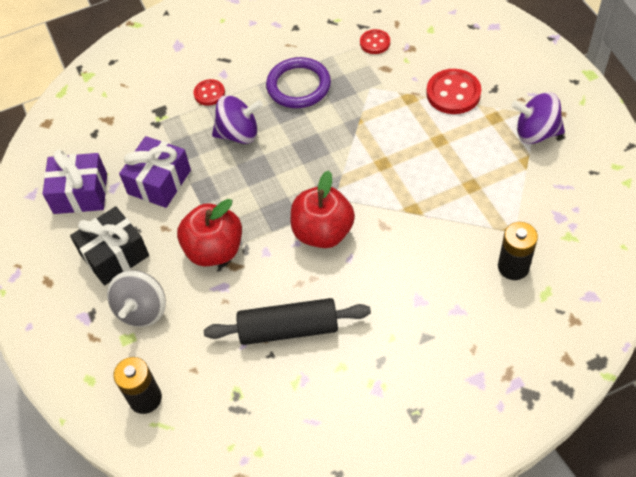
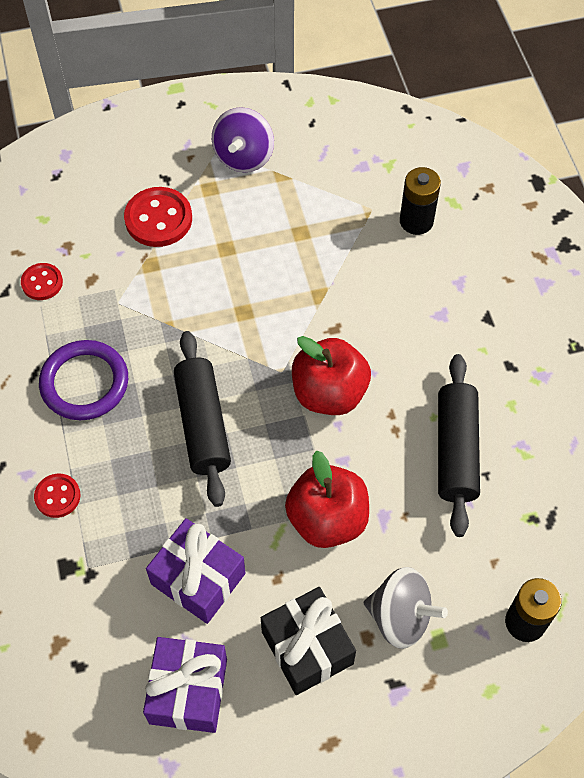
camera: 85 degrees left, 5 degrees up
(239, 134) = (145, 467): purple spinning top -> none
(279, 159) = (203, 424): none -> black rolling pin

